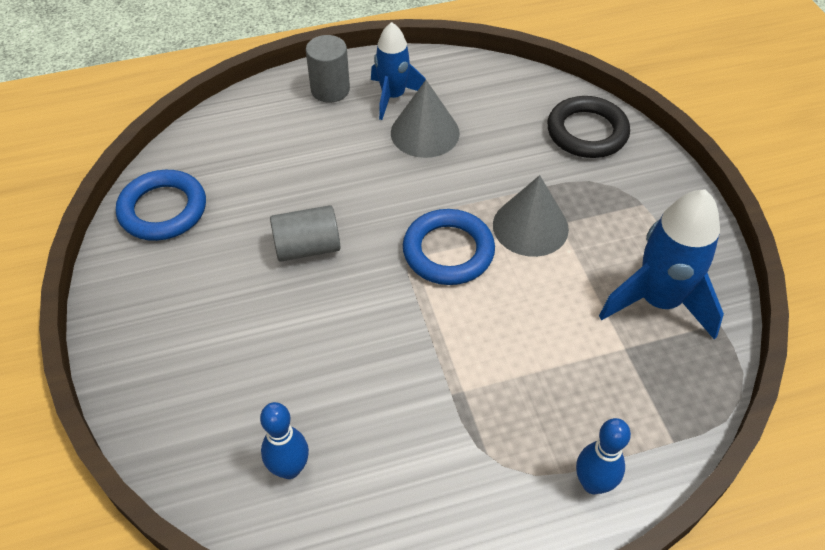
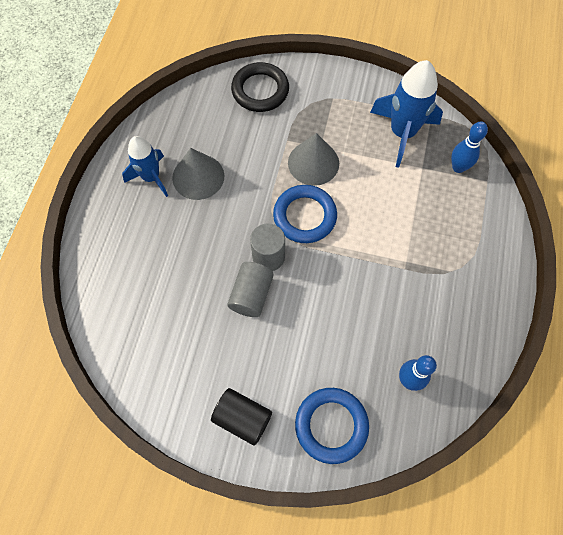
camera: 60 degrees left, 15 degrees up
(148, 309) = (242, 418): none -> black cylinder
(163, 210) = (156, 374): blue ring -> blue ring (331, 425)
(330, 90) = (115, 212): grey cylinder -> grey cylinder (268, 257)
(593, 483) = (492, 231): blue bowling pin -> blue bowling pin (458, 167)

